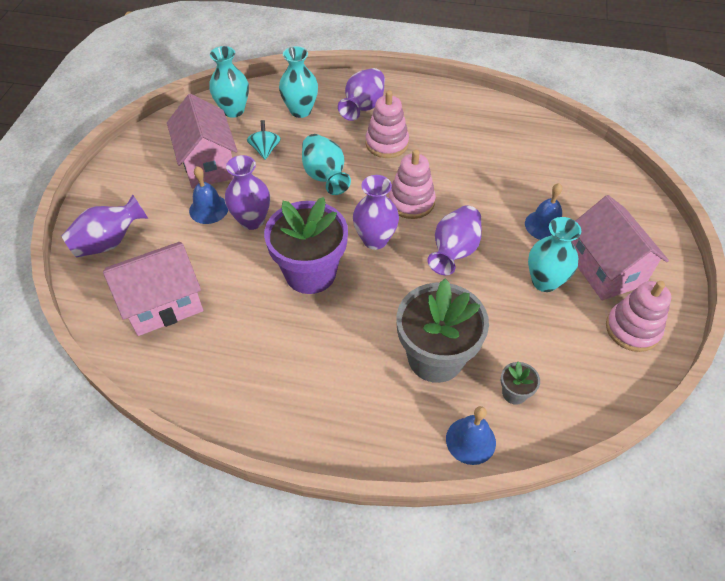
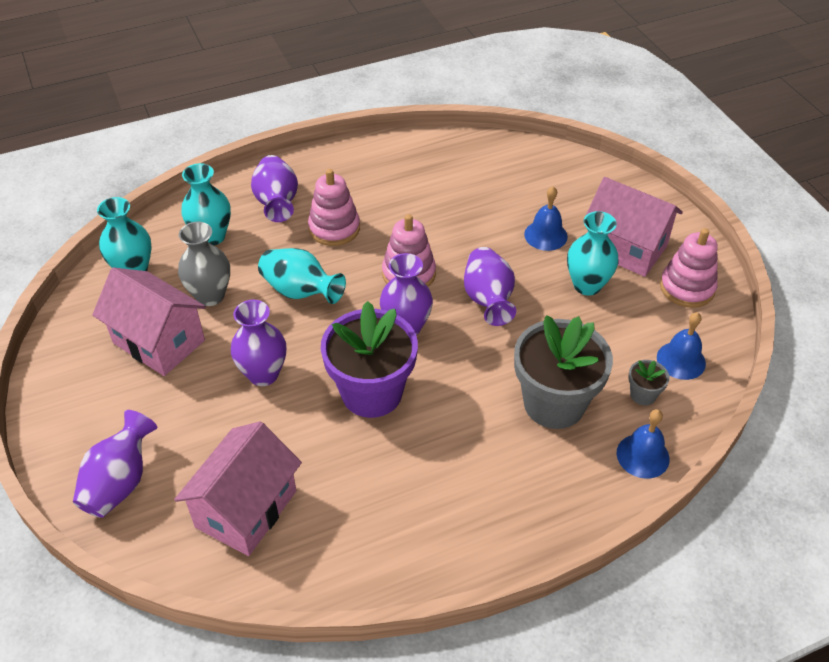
camera: 35 degrees left, 5 degrees down
(208, 209) = (204, 387): blue bell -> blue bell (681, 360)
(265, 150) = (210, 295): turquoise spinning top -> grey vase

